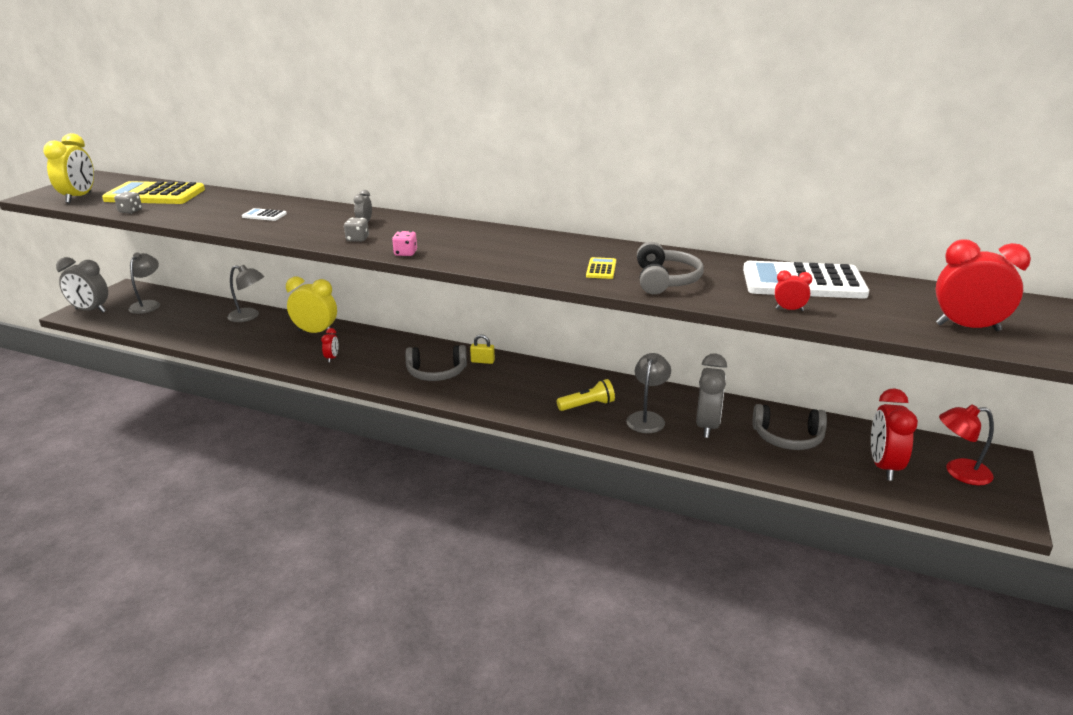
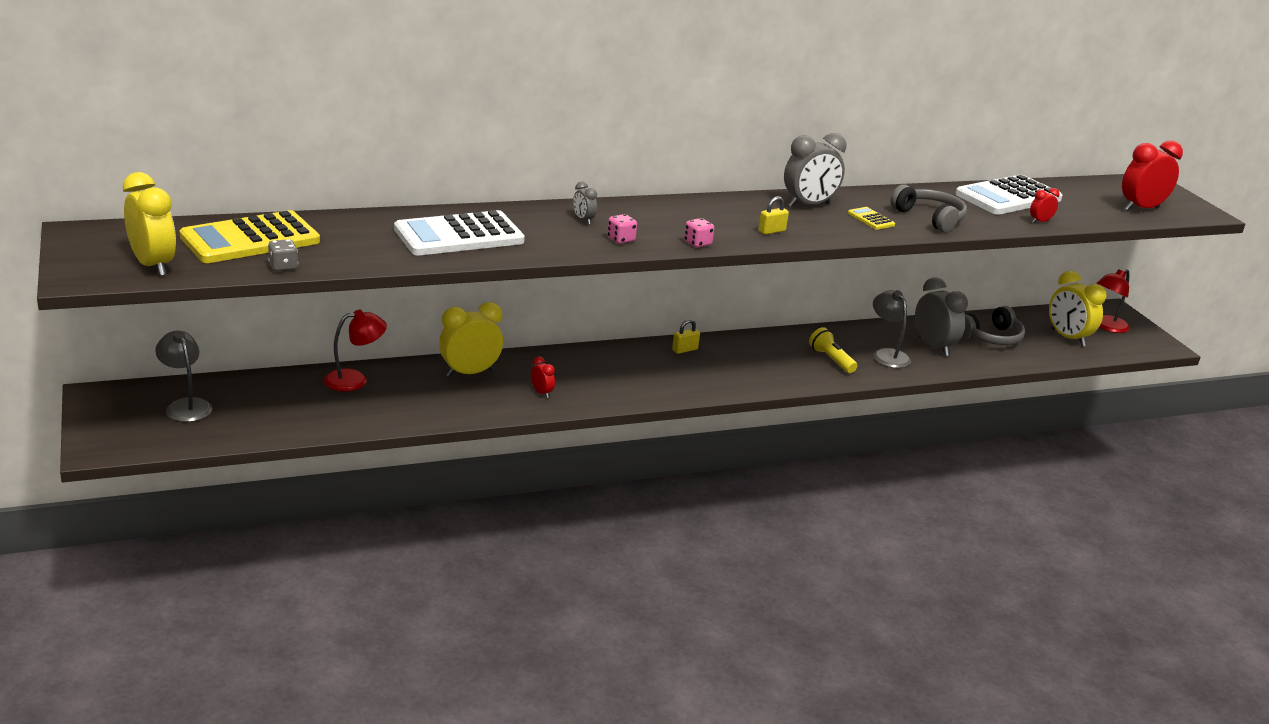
camera: 45 degrees left, 0 degrees up
(90, 310) = (117, 437): grey clock -> grey clock (809, 205)
(249, 316) = (355, 380): grey lamp -> red lamp
(264, 215) = (459, 235): white calculator -> white calculator, size x2.37
(357, 239) = (621, 239): grey dice -> pink dice
(436, 373) = (665, 373): grey headphones -> none
(487, 258) = (771, 231): none -> yellow padlock
(587, 405) = (831, 360): yellow flashlight -> yellow flashlight turned 60 degrees counterclockwise
(884, 467) = (1067, 338): red clock -> yellow clock

